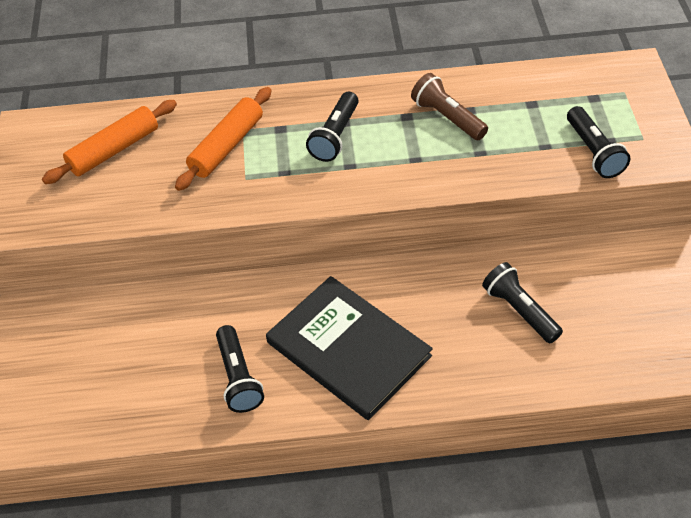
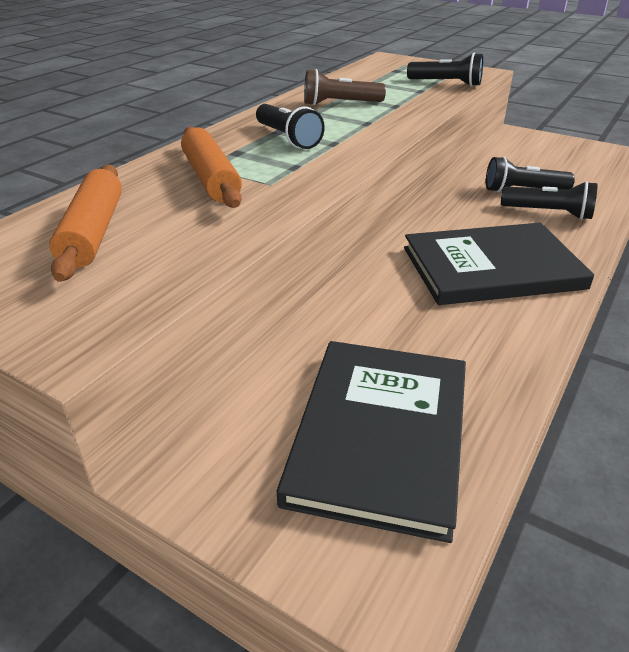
camera: 55 degrees left, 15 degrees down
(114, 379) = (380, 435): none -> black book
(238, 378) = (469, 340): black flashlight -> black flashlight (548, 213)

